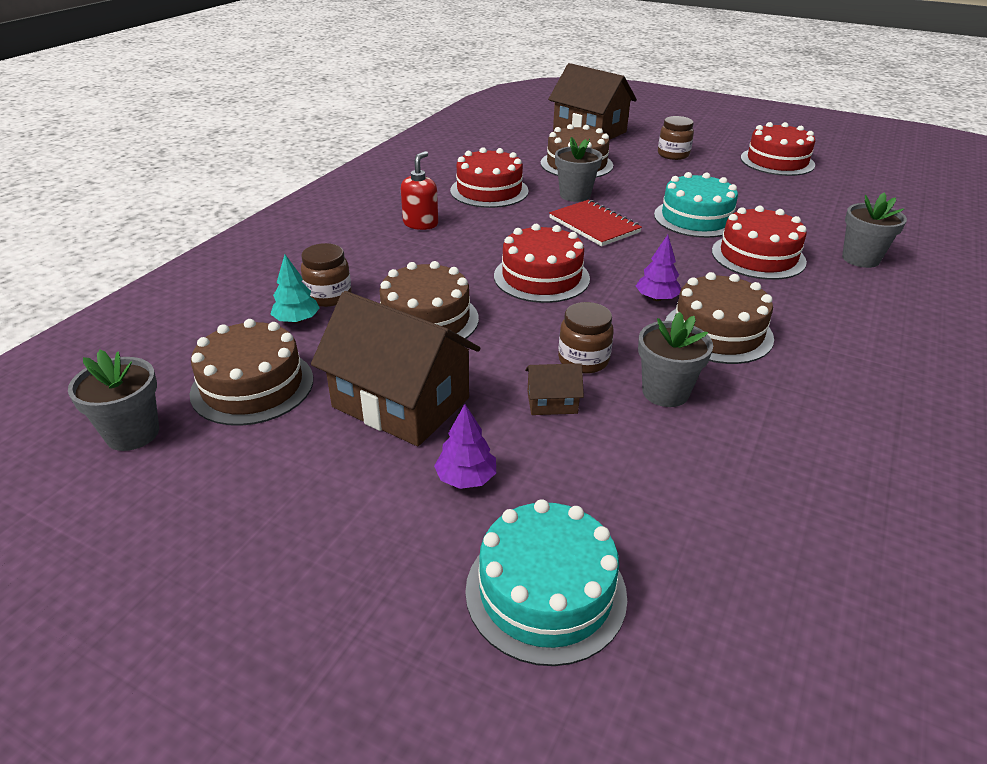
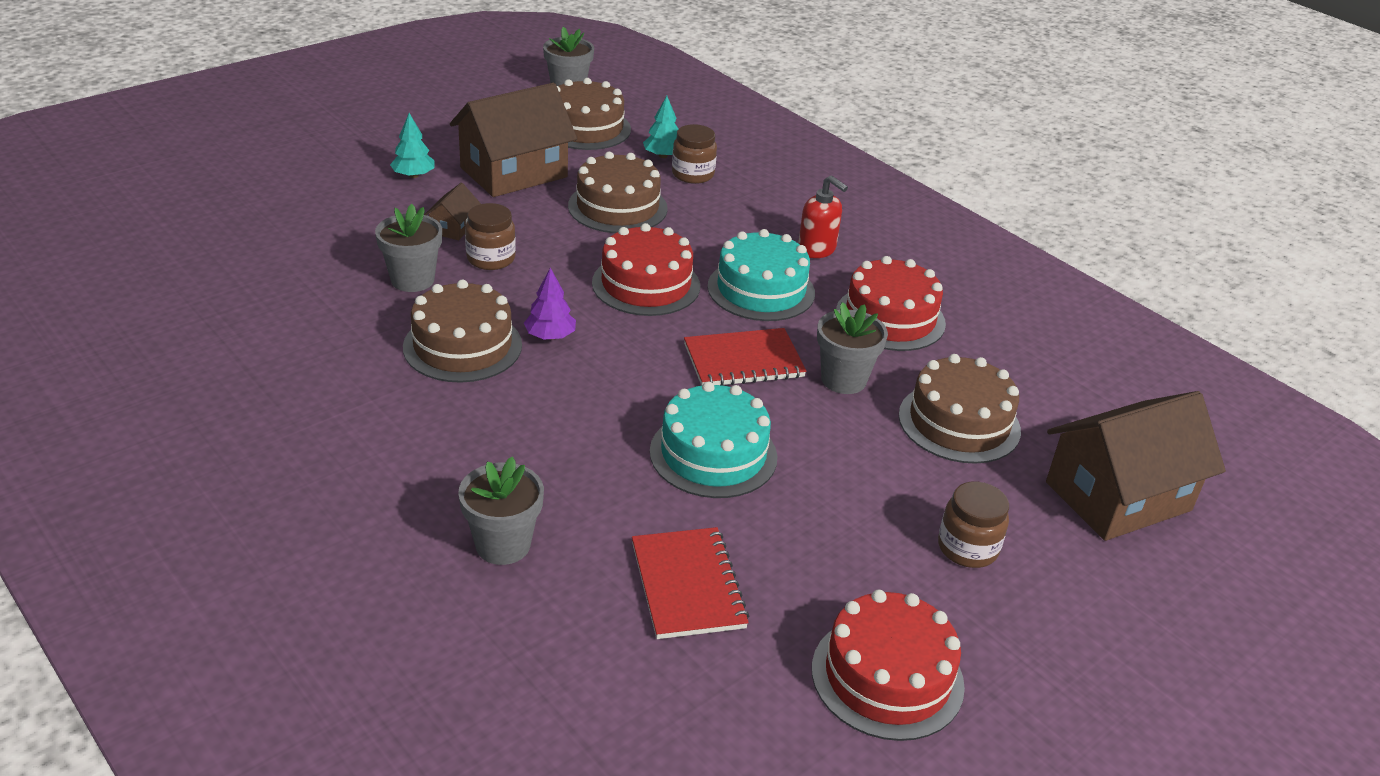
camera: 110 degrees right, 0 degrees up
(466, 478) = (413, 175): purple tree -> turquoise tree
(545, 592) = (302, 174): turquoise cake -> turquoise cake (761, 290)
(758, 256) = (577, 454): red cake -> none
(800, 207) = (688, 585): none -> red notebook

